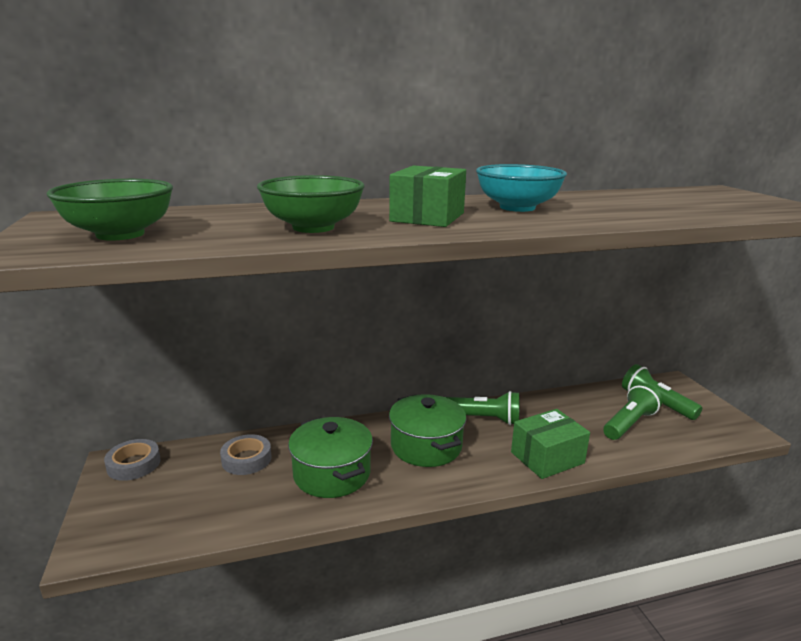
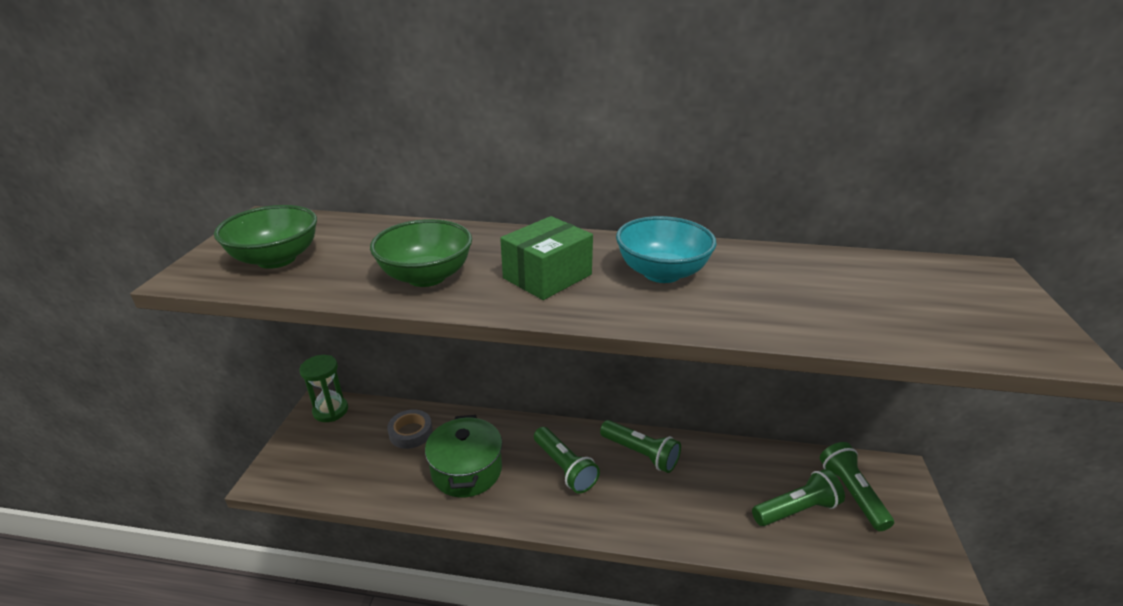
camera: 25 degrees right, 10 degrees up
(134, 464) = (330, 410): grey tape -> green hourglass
(426, 446) = (565, 468): green pot -> green flashlight
(547, 458) = (672, 521): green box -> none

